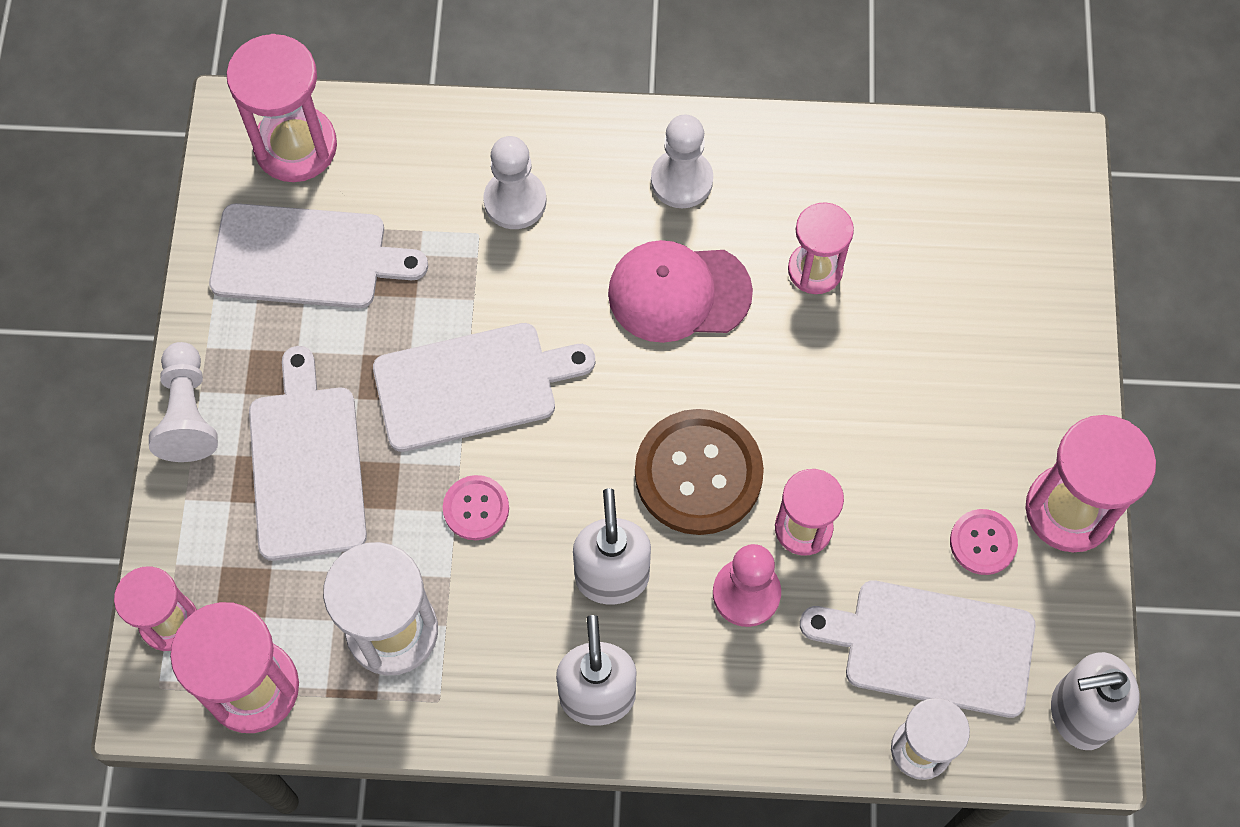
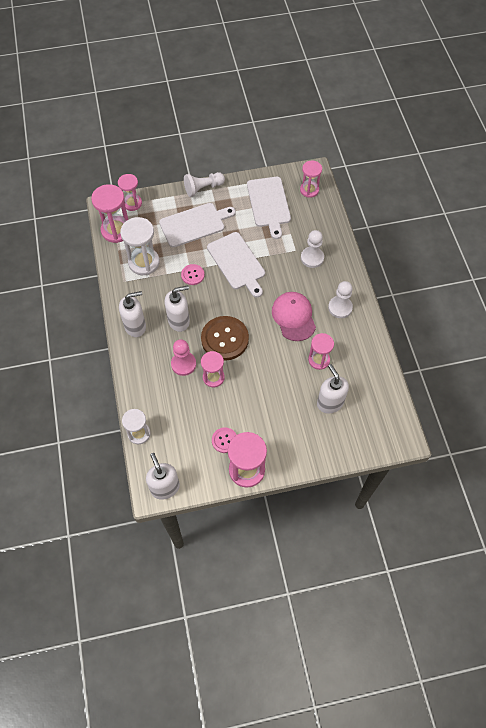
camera: 75 degrees right, 5 degrees down
(296, 146) = (309, 190): pink hourglass -> pink hourglass, size x0.65
(931, 647) = (178, 430): white cutting board -> none
(935, 279) = (330, 403): none -> white soap dispenser

